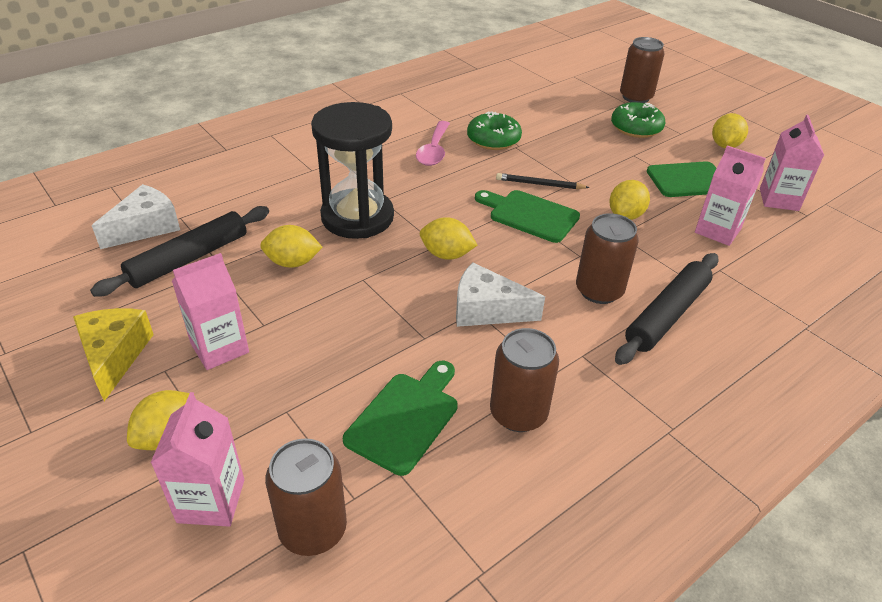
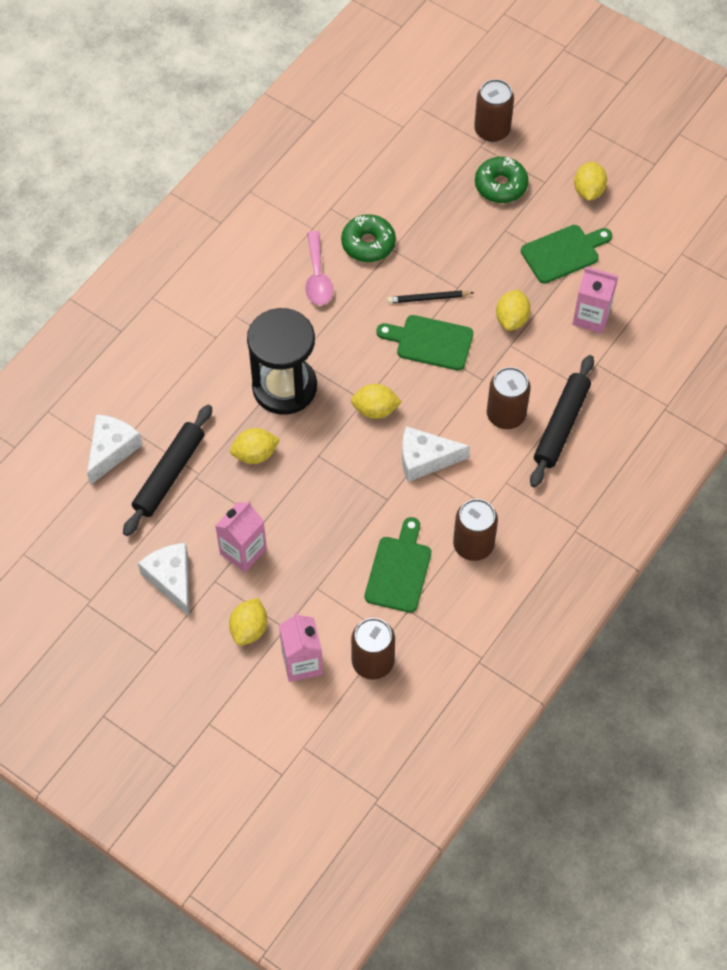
camera: 15 degrees left, 20 degrees up
(114, 355) = (171, 579): yellow cheese -> white cheese
(779, 199) = (641, 259): pink carton -> none

